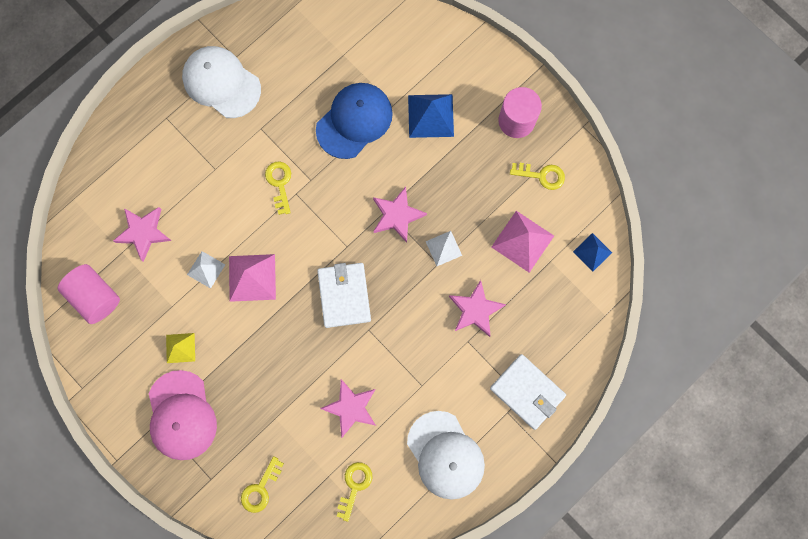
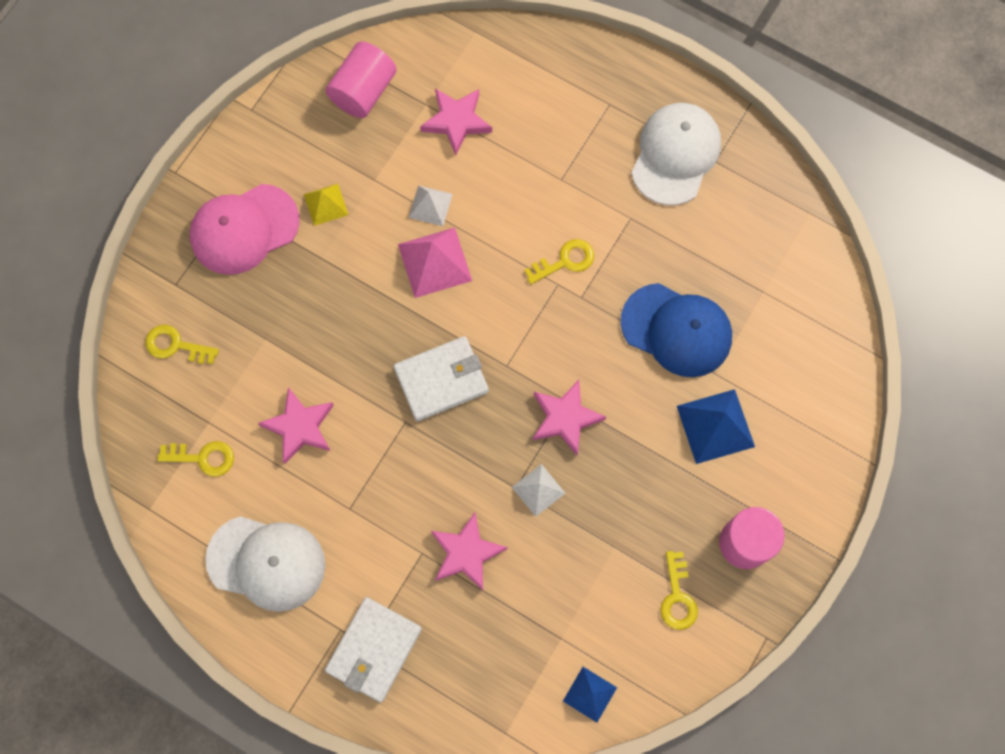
camera: 75 degrees right, 5 degrees down
(445, 455) = (266, 562): white cap -> white cap turned 120 degrees counterclockwise
(522, 241) = (577, 593): pink pyramid -> none

